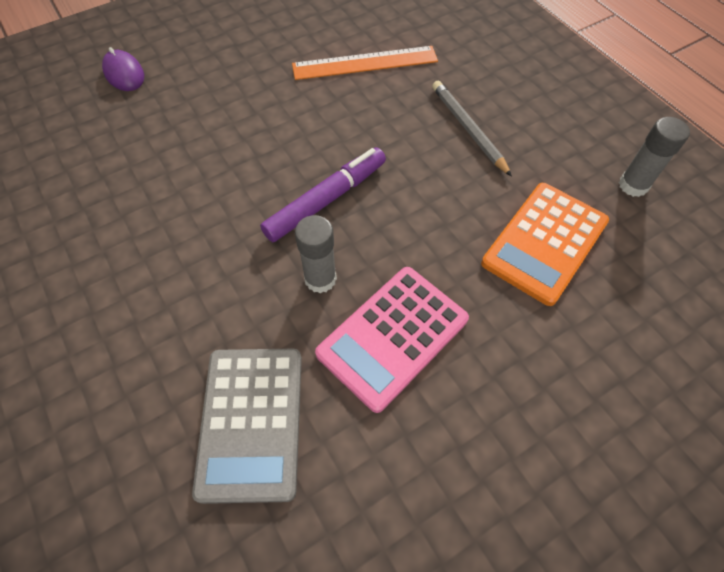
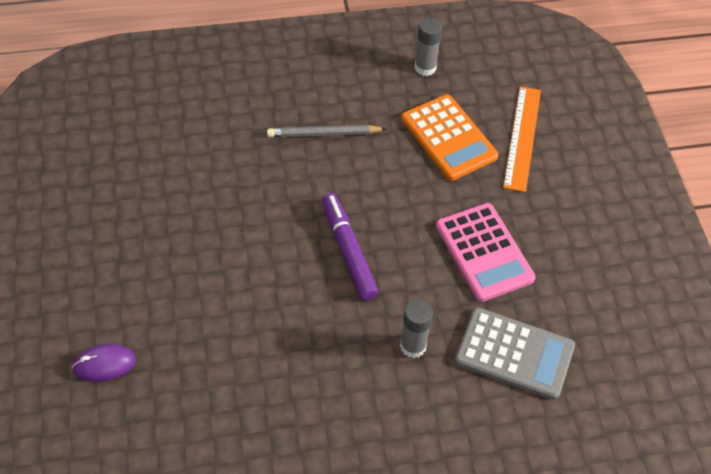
camera: 70 degrees left, 5 degrees down
(320, 279) = (419, 278): grey glue stick -> grey glue stick (413, 346)
(365, 63) = (207, 170): orange ruler -> orange ruler (522, 137)

